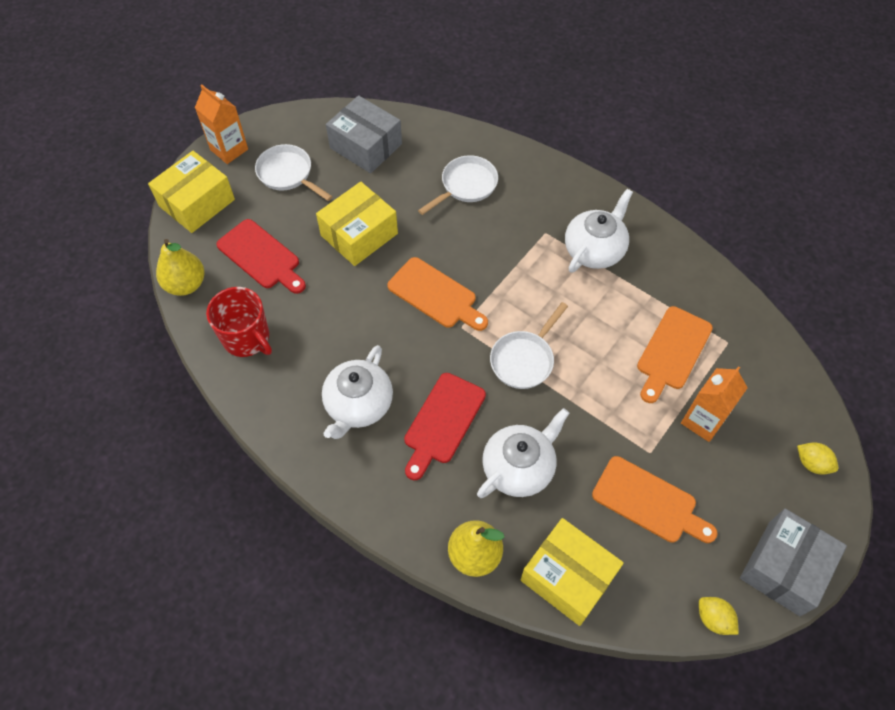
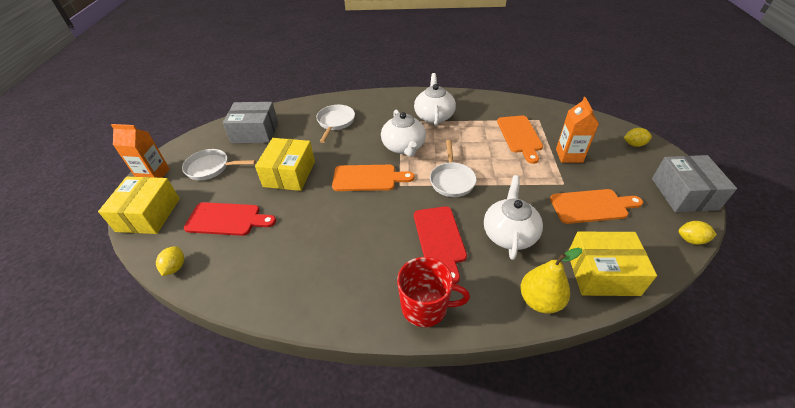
camera: 35 degrees left, 15 degrees down
(186, 284) = (175, 267): yellow pear -> yellow lemon
(247, 338) = (255, 273): red mug -> red mug (425, 307)
(358, 405) = (376, 263): white teapot -> white teapot (404, 147)

